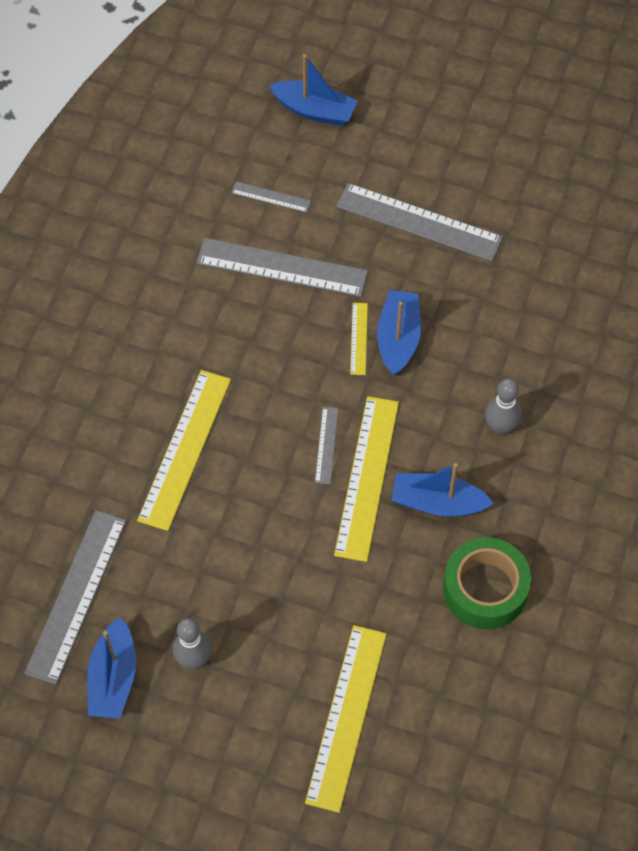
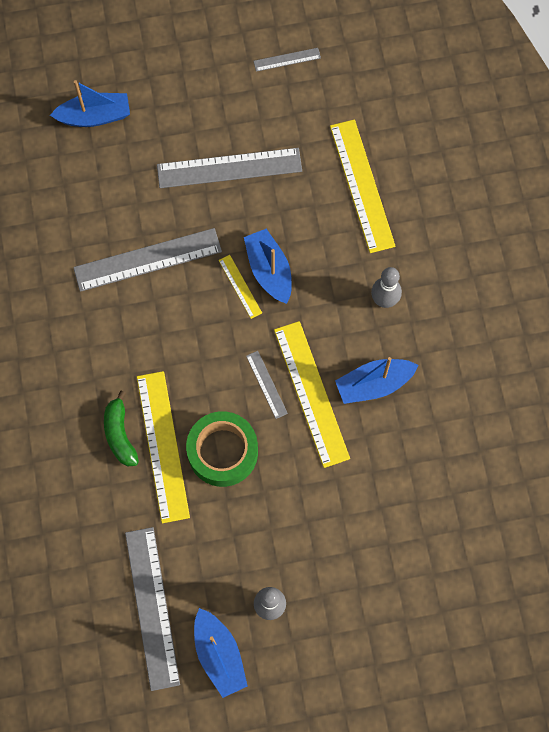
camera: 30 degrees left, 10 degrees up
(150, 416) = (120, 434): none -> green banana
(271, 197) = (104, 206): grey ruler -> grey ruler (287, 59)
(346, 717) = (405, 585): yellow ruler -> yellow ruler (361, 185)
(485, 589) = (446, 432): green tape -> green tape (222, 452)

